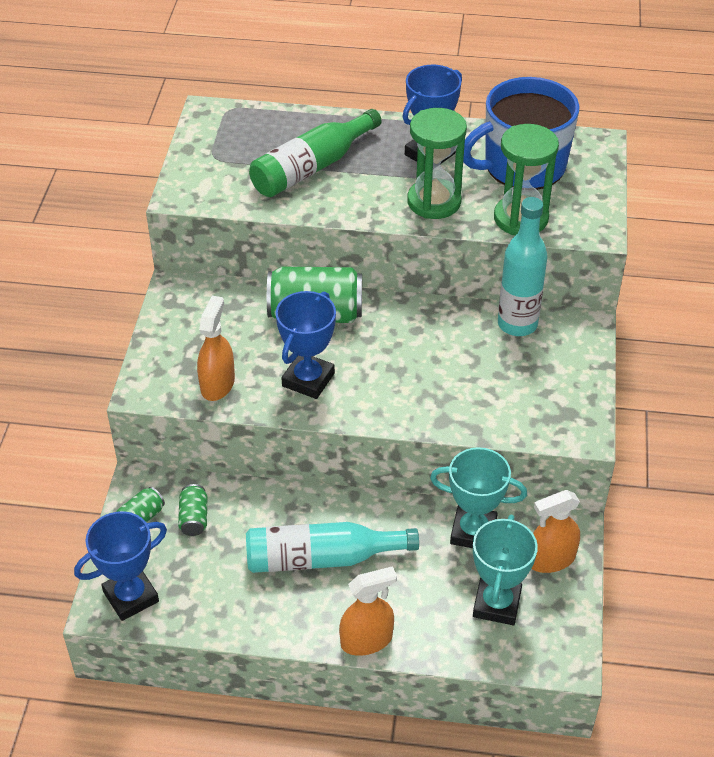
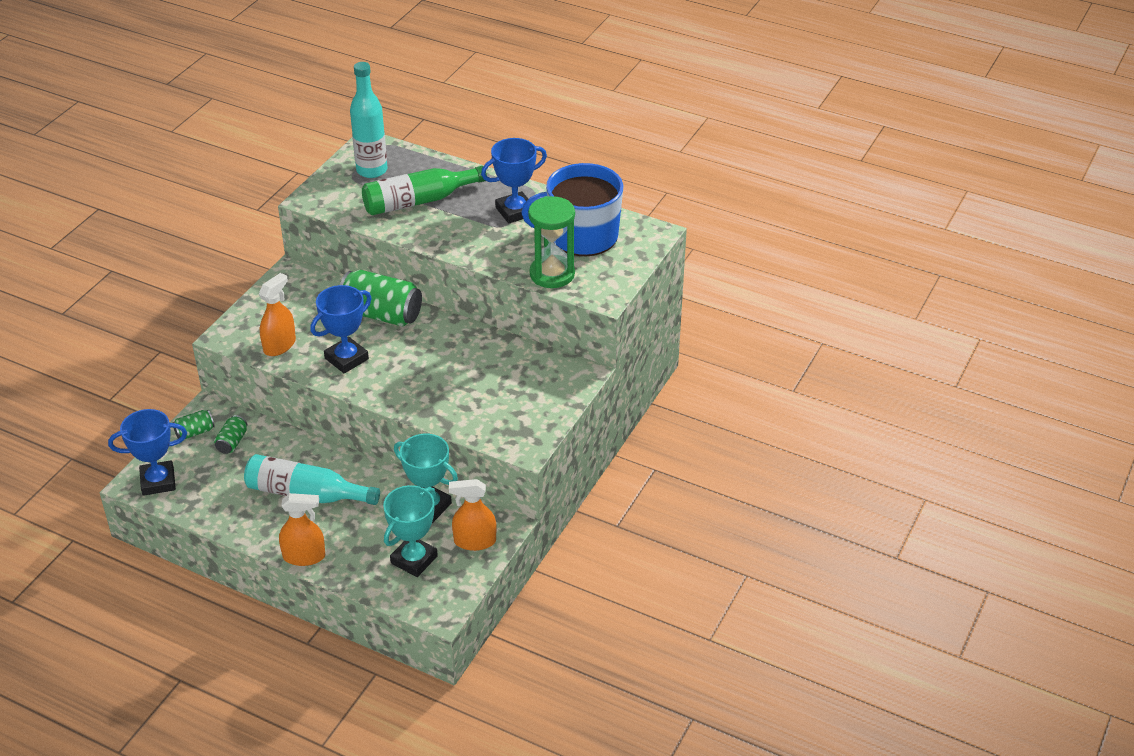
camera: 20 degrees right, 5 degrees down
(434, 202) = (494, 247): green hourglass -> none
(517, 324) = (530, 359): turquoise bottle -> turquoise bottle (372, 170)

